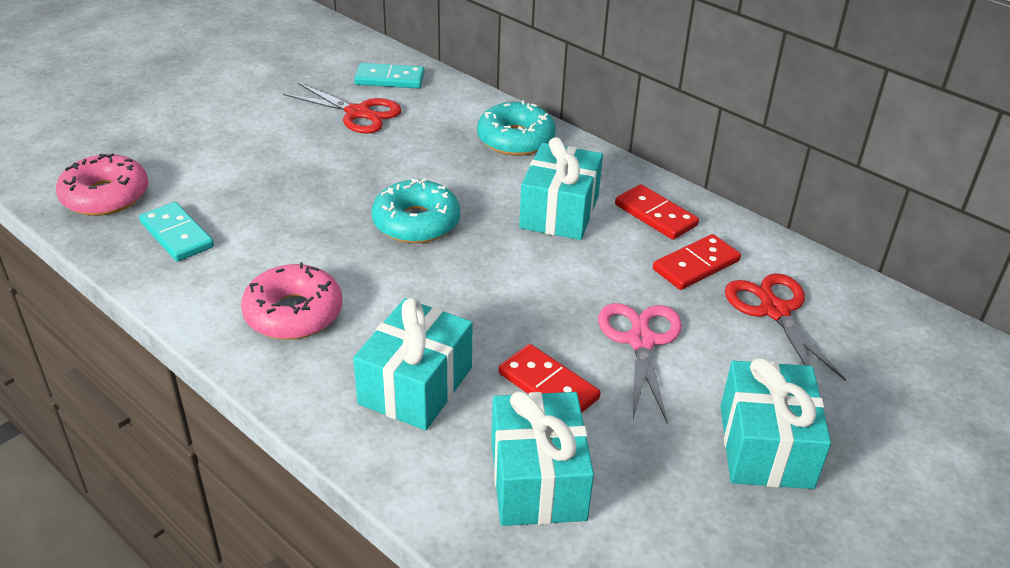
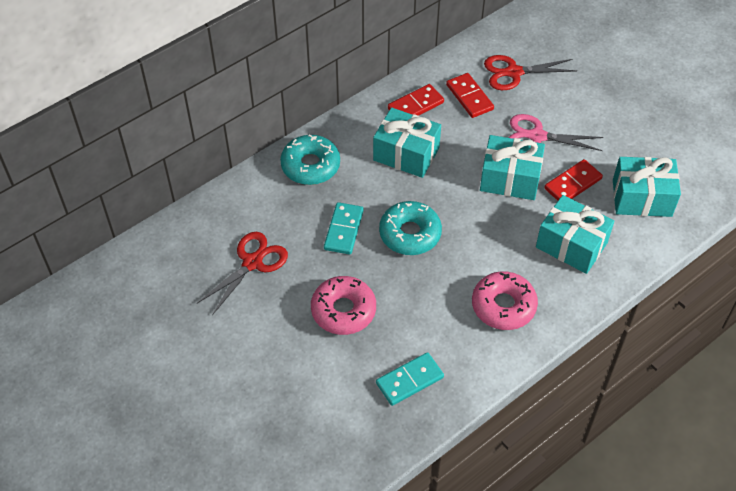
camera: 80 degrees left, 15 degrees up
(105, 196) = (351, 435): pink donut -> pink donut (343, 310)
(390, 79) = (199, 238): turquoise domino -> turquoise domino (343, 230)
(765, 446) = (617, 103): turquoise gift -> turquoise gift (510, 179)

